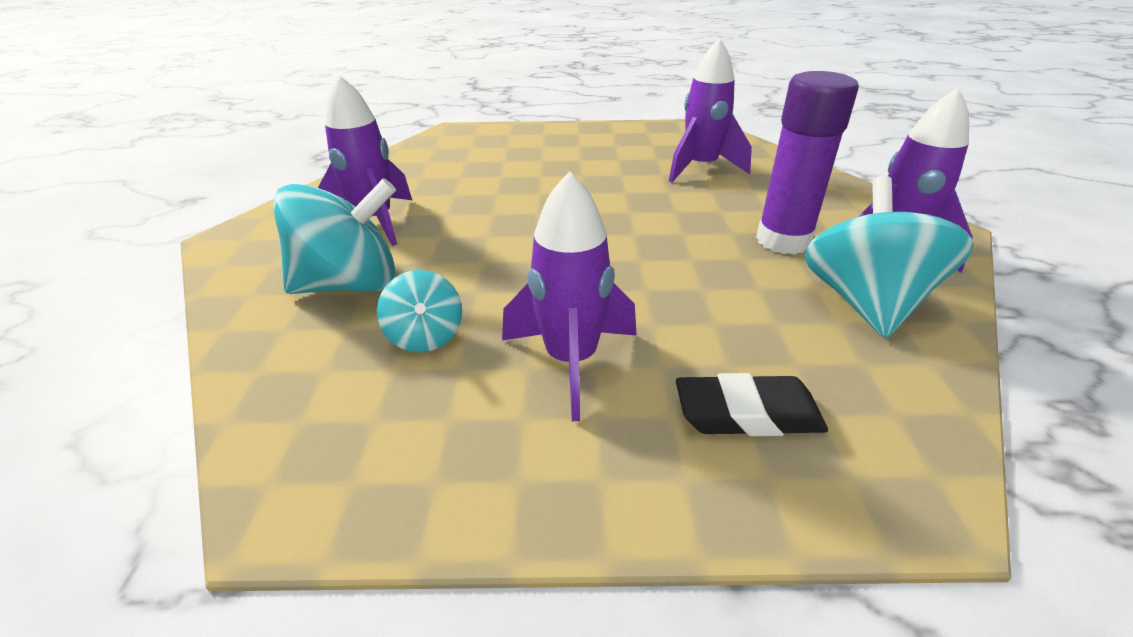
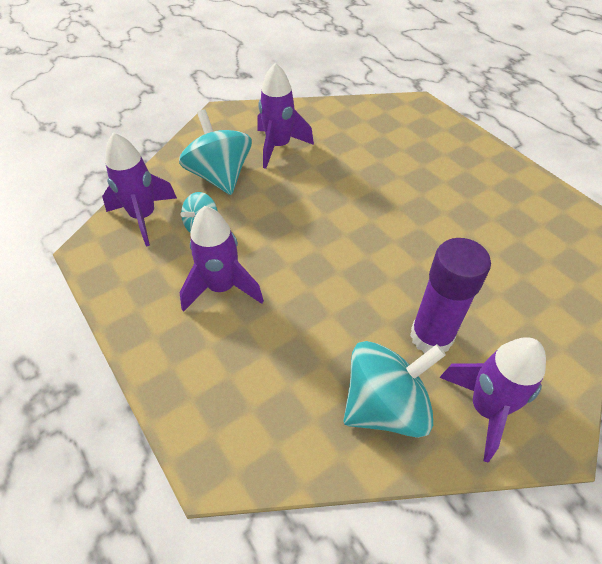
camera: 55 degrees right, 15 degrees up
(350, 284) = (220, 176): turquoise spinning top -> turquoise spinning top turned 150 degrees counterclockwise
(701, 168) = (503, 249): purple rocket -> purple rocket (144, 217)
(747, 414) = (230, 375): black eraser -> none

